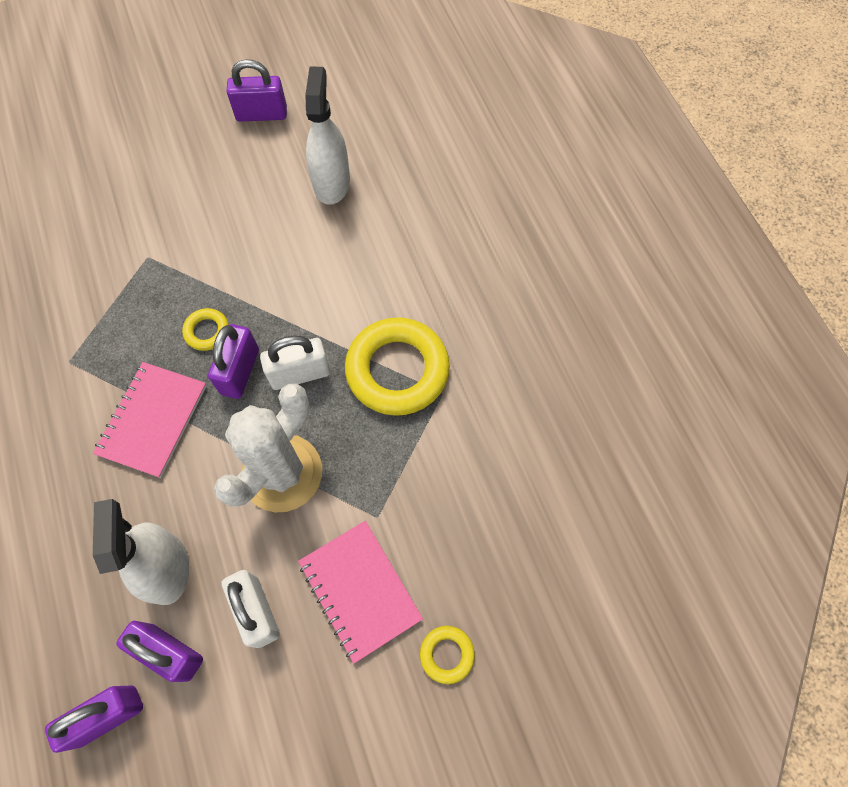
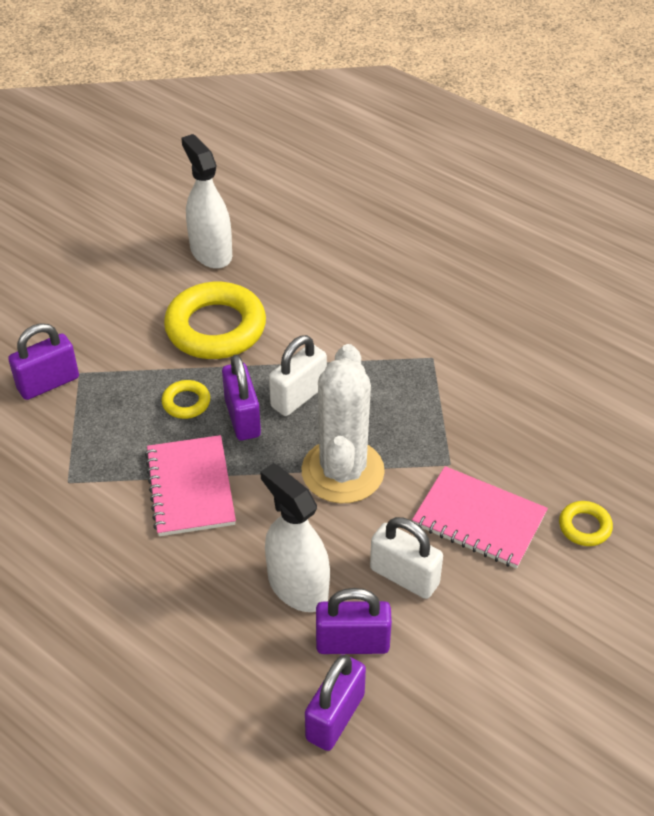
camera: 30 degrees left, 20 degrees down
(261, 114) = (102, 228): purple padlock -> purple padlock (48, 383)
(397, 370) = (381, 358): yellow ring -> yellow ring (216, 328)

